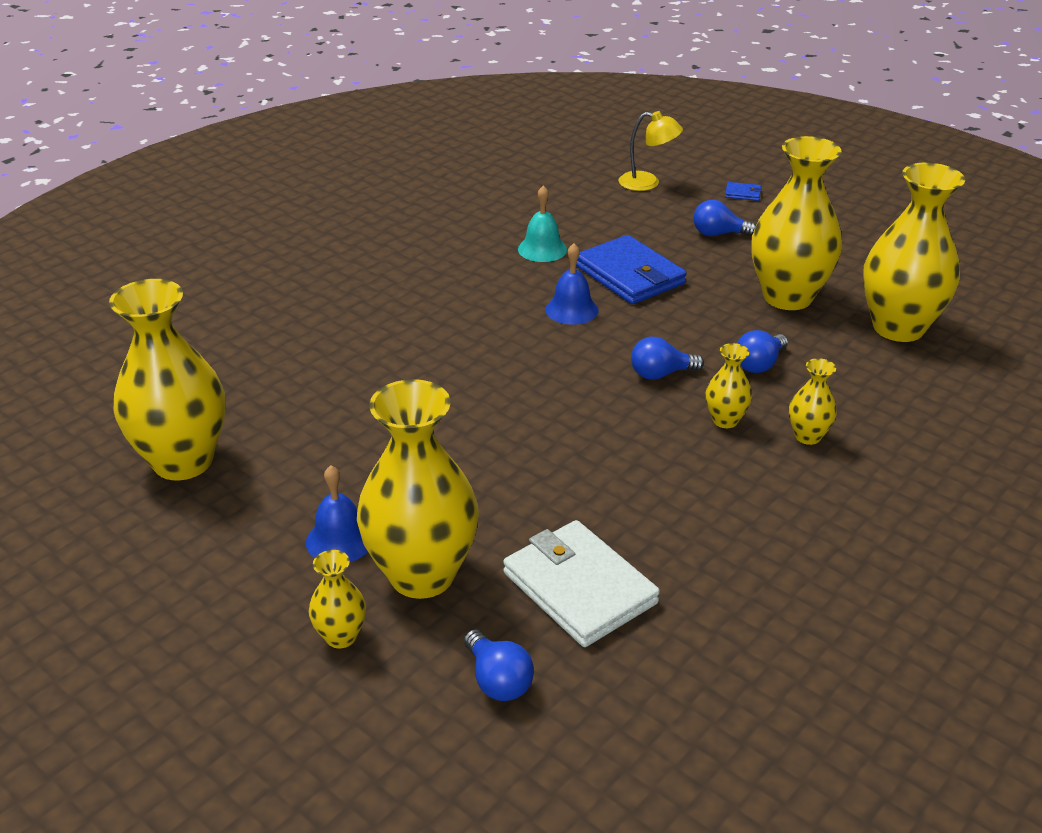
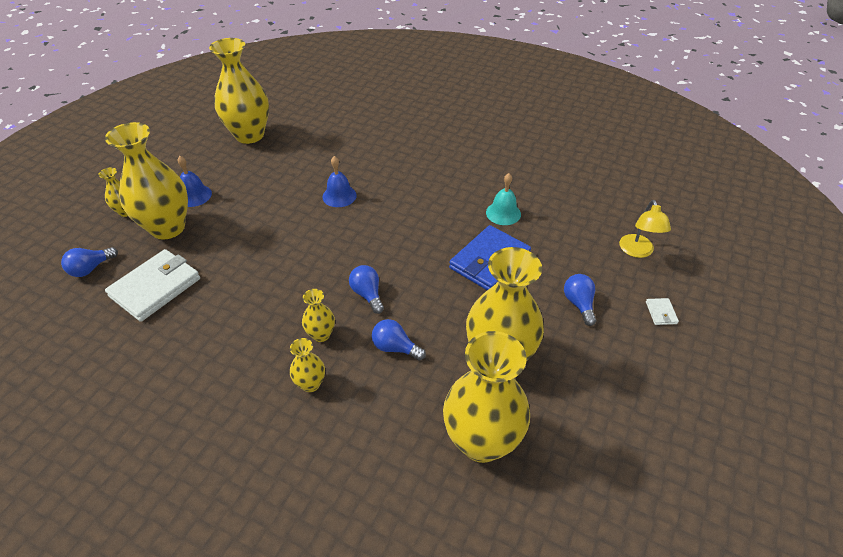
camera: 75 degrees right, 10 degrees up
(571, 310) = (431, 240): blue bell -> blue bell (339, 196)
(743, 193) = (661, 313): blue wallet -> white wallet

